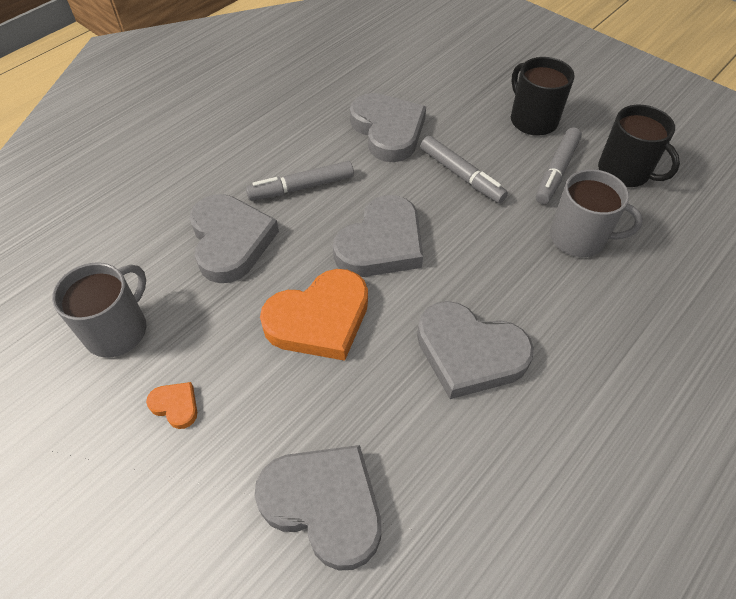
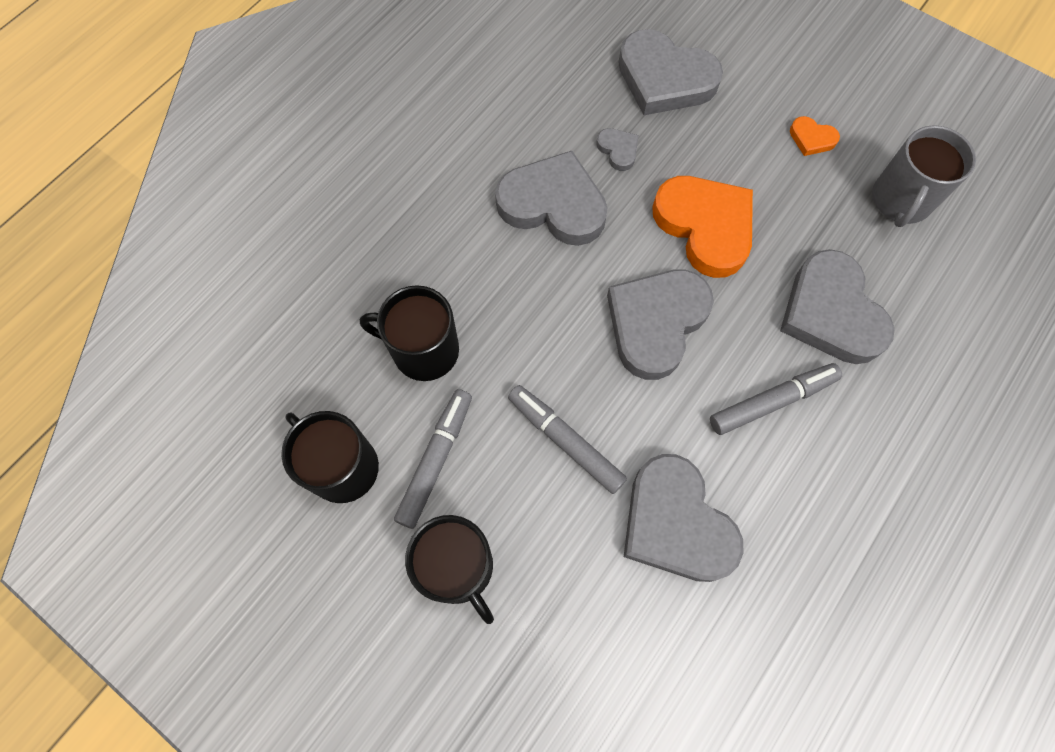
camera: 175 degrees right, 15 degrees up
(319, 319) = (705, 227): orange heart -> orange heart turned 90 degrees clockwise
(395, 409) = (618, 150): none -> grey heart
(579, 238) = (423, 350): grey mug -> black mug

